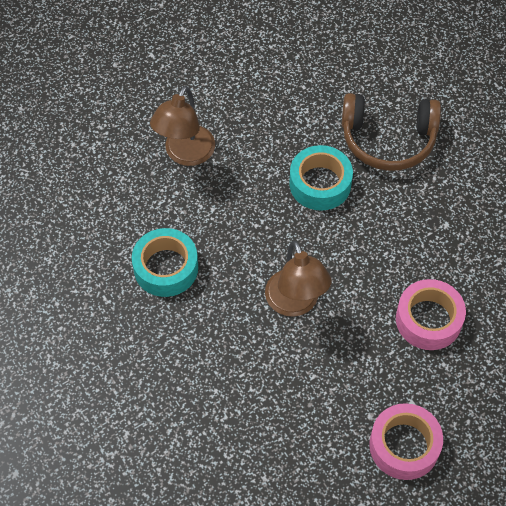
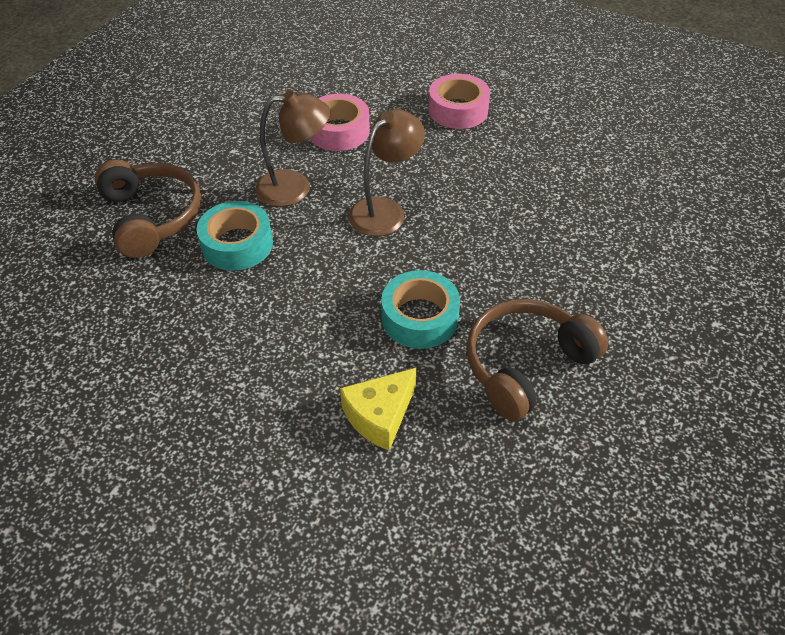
camera: 120 degrees left, 10 degrees down
(78, 311) = (526, 365): none -> brown headphones
(103, 202) = (379, 416): none -> yellow cheese
(185, 154) = (263, 371): brown lamp -> brown lamp (295, 187)

